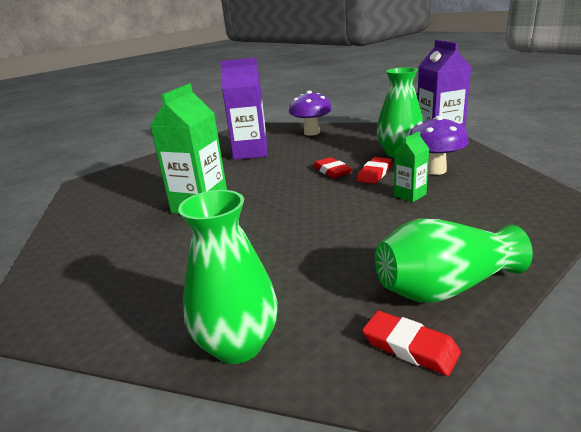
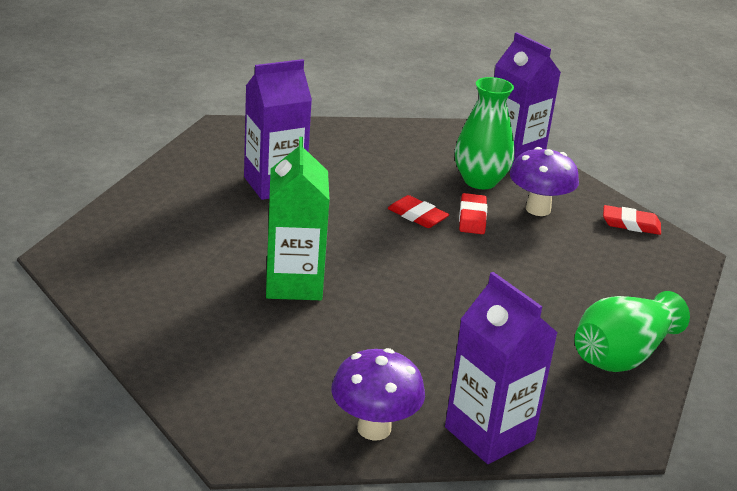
camera: 30 degrees left, 5 degrees up
(238, 345) = (489, 434): green vase -> purple carton
(311, 133) = (332, 141): purple mushroom -> purple mushroom (374, 428)
(410, 195) = (532, 249): green carton -> none
(410, 347) = (624, 410): red eraser -> red eraser (631, 224)

